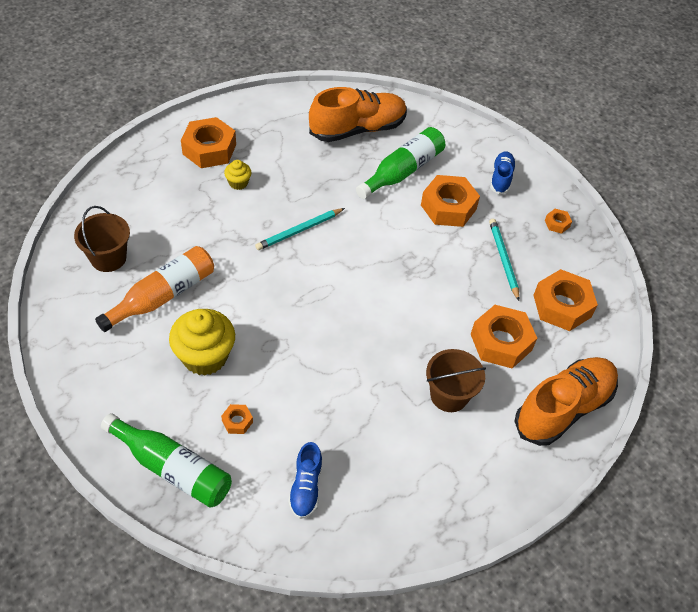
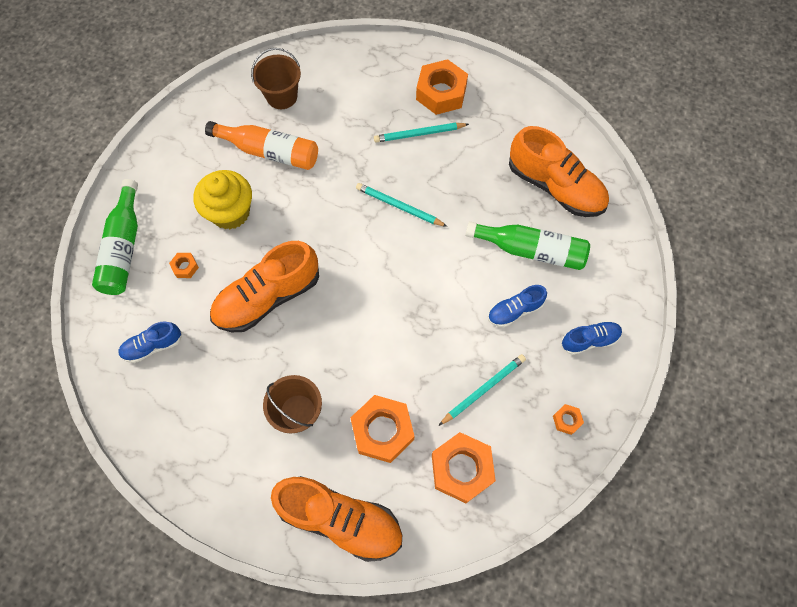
camera: 65 degrees right, 15 degrees up
(238, 183) = (419, 134): yellow cupcake -> turquoise pencil
(319, 367) = (268, 297): none -> orange shoe
(448, 207) = (514, 310): orange nut -> blue shoe

